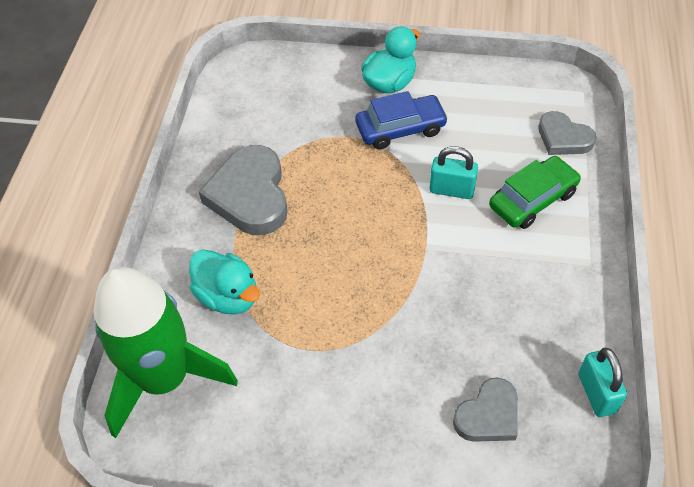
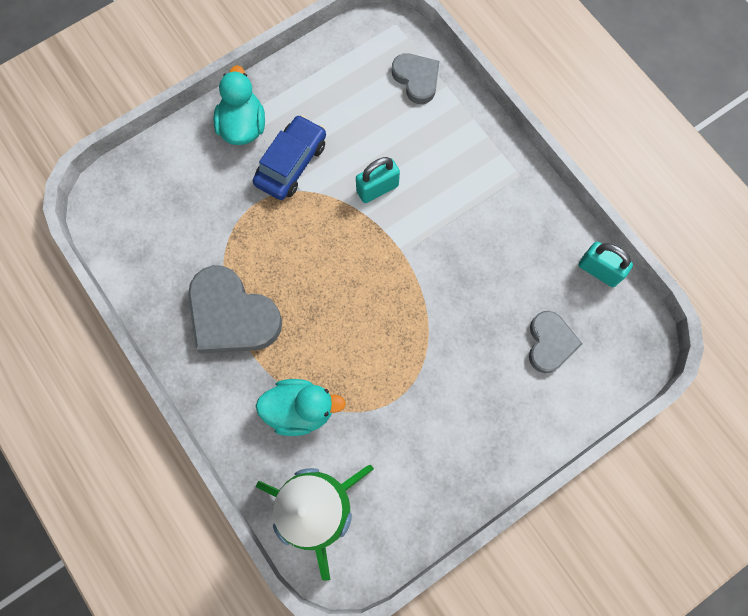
camera: 45 degrees left, 20 degrees up
(532, 200) = (440, 151): green car -> none
(563, 138) = (416, 79): grey heart -> grey heart turned 120 degrees counterclockwise

